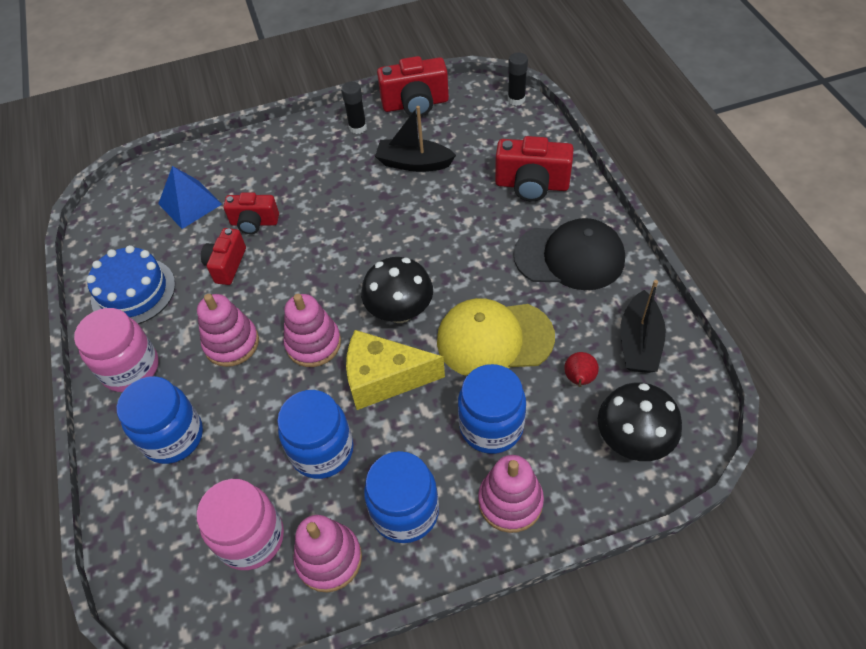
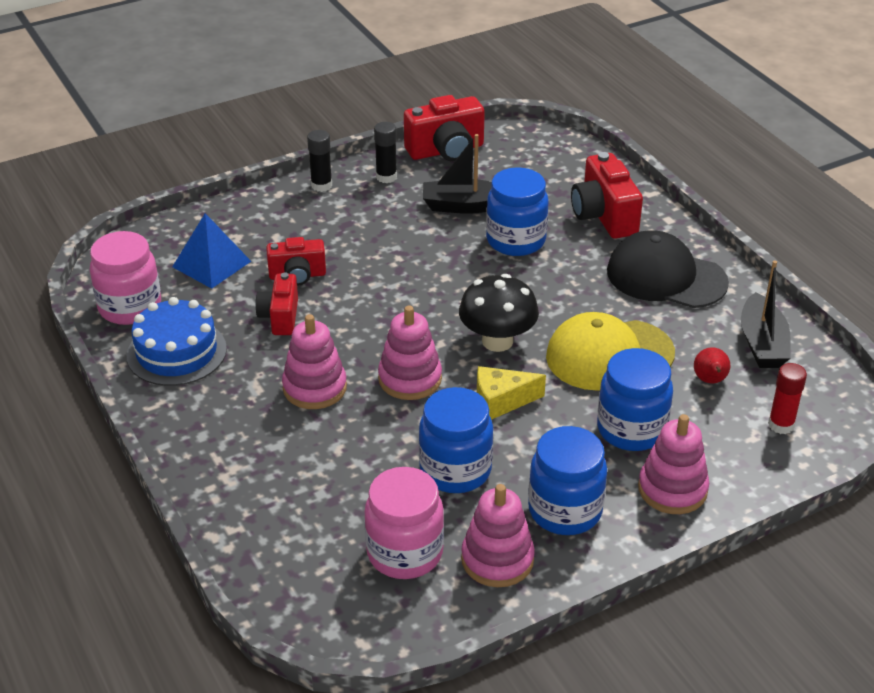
camera: 15 degrees left, 15 degrees down
(131, 368) = (203, 422): pink jar -> pink jar (130, 307)
(173, 437) = (280, 477): blue jar -> blue jar (515, 240)
(384, 378) = (501, 401): yellow cheese -> yellow cheese, size x0.65
(516, 99) = (560, 139): black glue stick -> black glue stick (321, 185)
(531, 185) = (603, 216): red camera -> red camera turned 75 degrees clockwise
(569, 257) = (666, 277): black cap -> black cap turned 150 degrees counterclockwise
(632, 440) = (781, 425): black mushroom -> red glue stick

